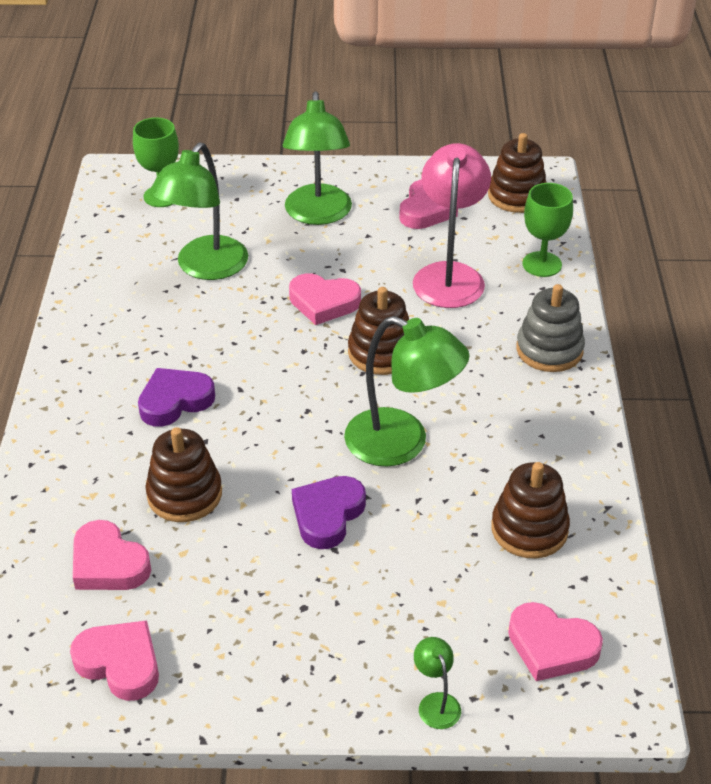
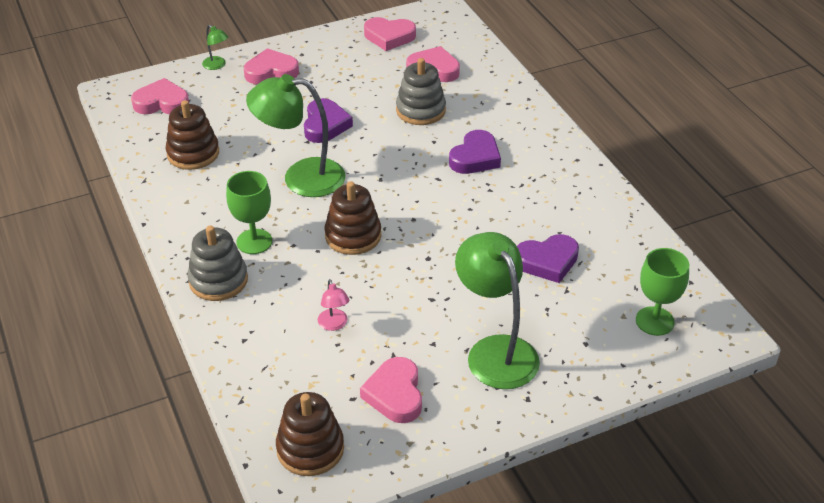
camera: 155 degrees right, 0 degrees up
(184, 494) = (420, 110): brown stacking toy -> grey stacking toy
(205, 268) = (547, 261): green lamp -> purple heart
(323, 302) = (426, 262): pink heart -> pink heart (271, 72)
(449, 275) = (334, 324): pink lamp -> pink lamp, size x0.43
(542, 264) = (253, 366): green goblet -> green goblet (254, 241)

